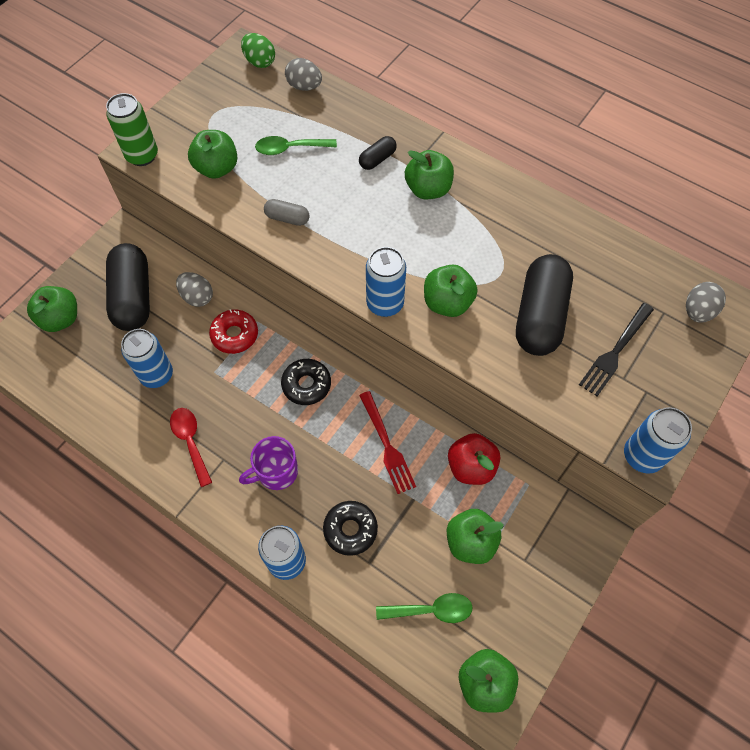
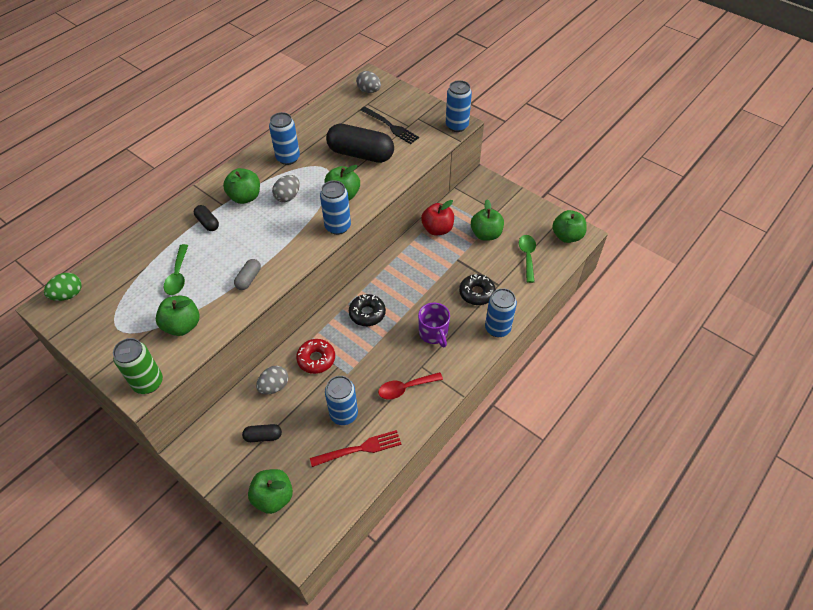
camera: 85 degrees left, 10 degrees down
(133, 297) = (263, 436): black capsule -> black capsule, size x0.46
(304, 86) = (112, 264): grey egg -> grey egg (288, 196)
(387, 445) = (419, 270): red fork -> red fork (359, 449)
(513, 225) = (288, 158): none -> blue can

